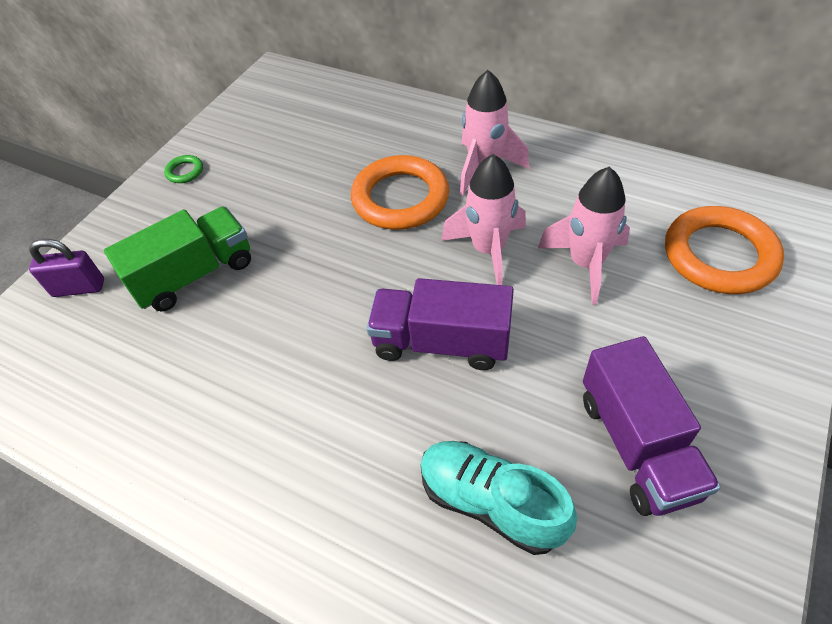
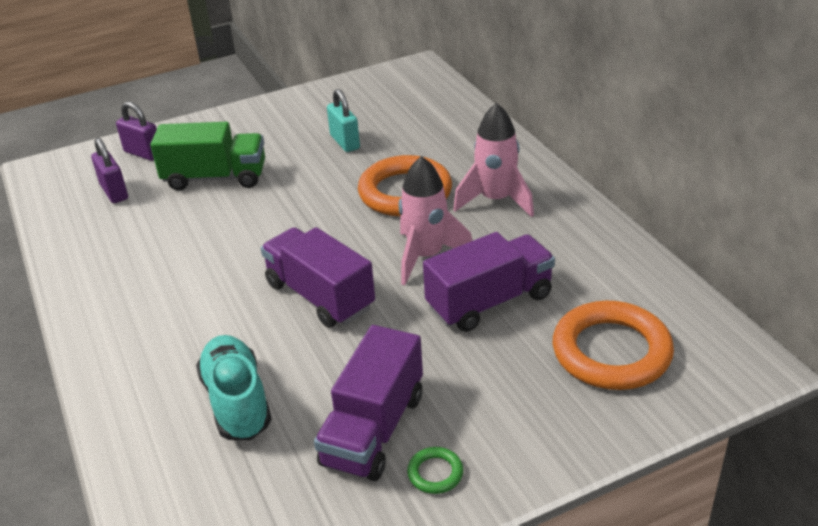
camera: 35 degrees right, 15 degrees down
(93, 350) = (114, 192): none -> purple padlock
(185, 171) = (280, 110): green ring -> green ring (435, 473)
(288, 175) = (345, 142): none -> turquoise padlock
(585, 264) = (489, 302): pink rocket -> purple truck

